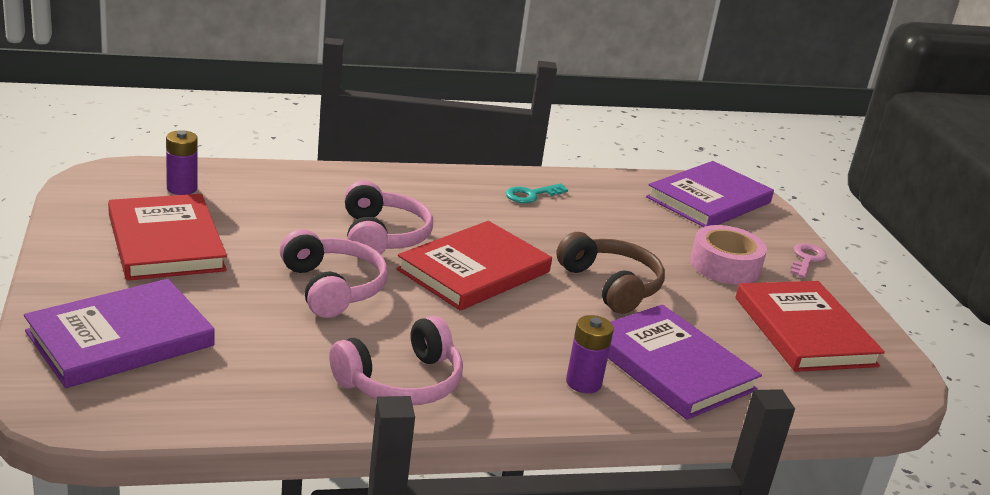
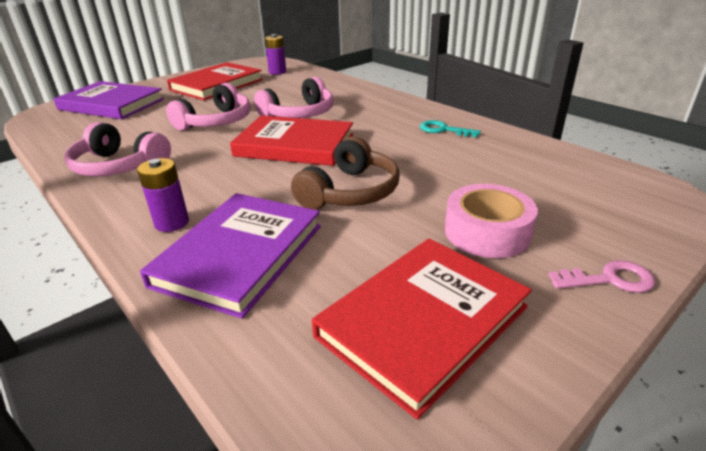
camera: 65 degrees right, 5 degrees up
(709, 200) = (609, 190): purple book -> none

